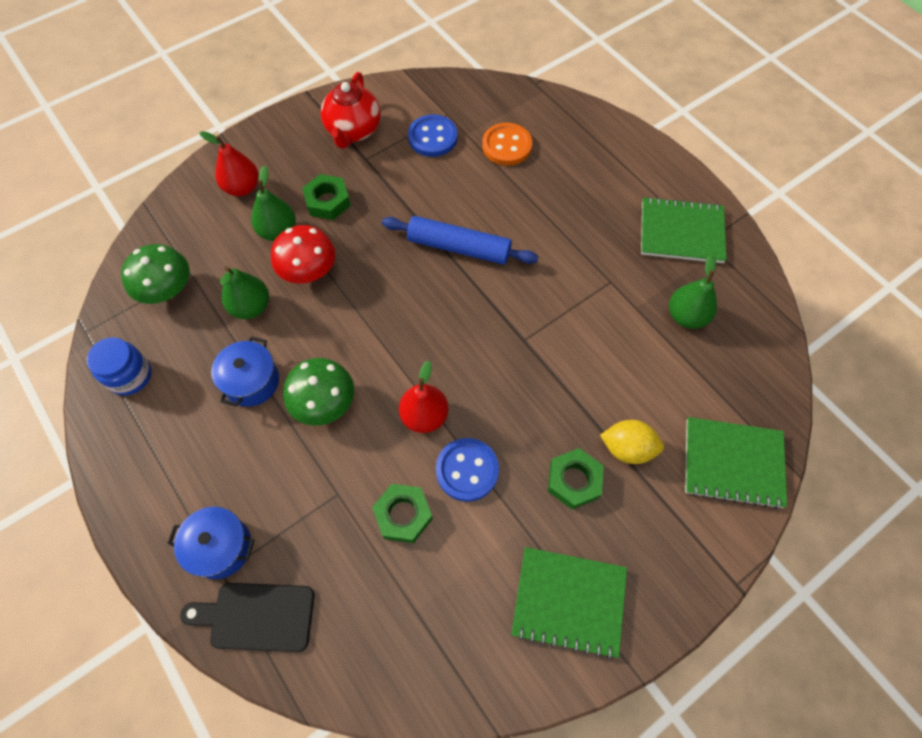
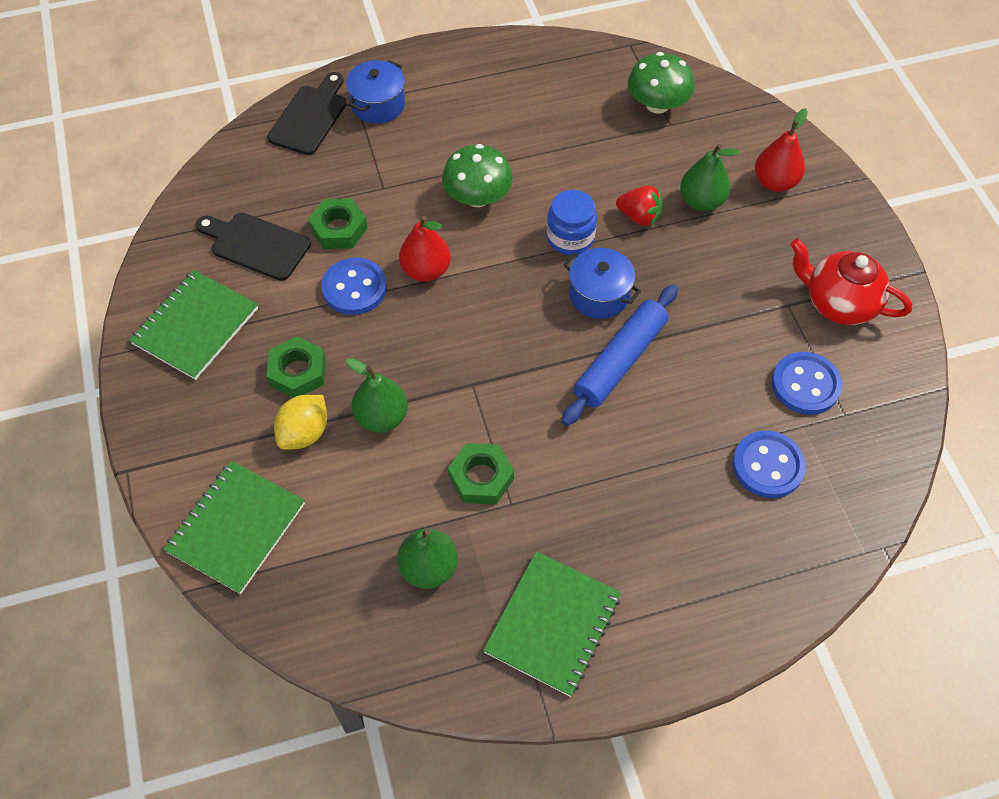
camera: 110 degrees right, 5 degrees down
(130, 376) = (569, 68): blue jar -> blue jar (570, 238)
(251, 307) = (610, 163): green pear -> green pear (382, 417)
(251, 381) = (525, 149): blue pot -> blue pot (599, 295)
(308, 270) = (639, 217): red mushroom -> red strawberry
(327, 201) = (731, 253): green nut -> green nut (481, 478)
(451, 589) = (256, 245): none -> black cutting board
(506, 146) = (767, 466): orange button -> blue button

